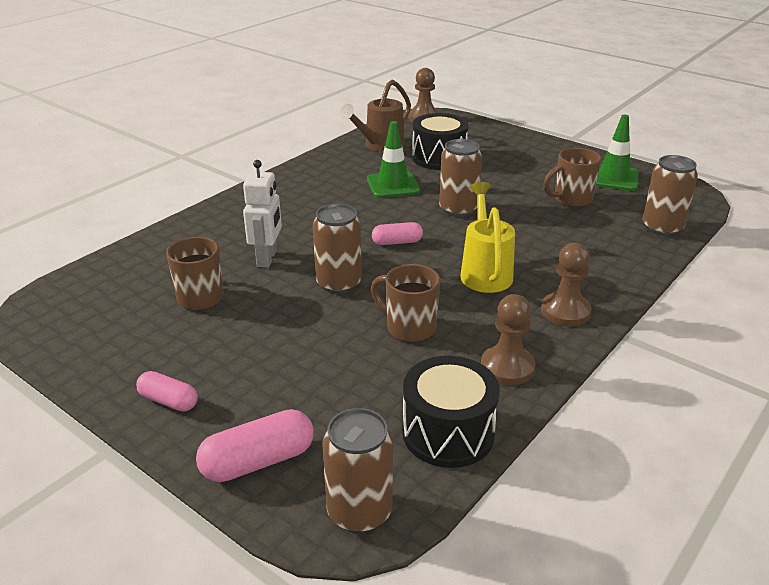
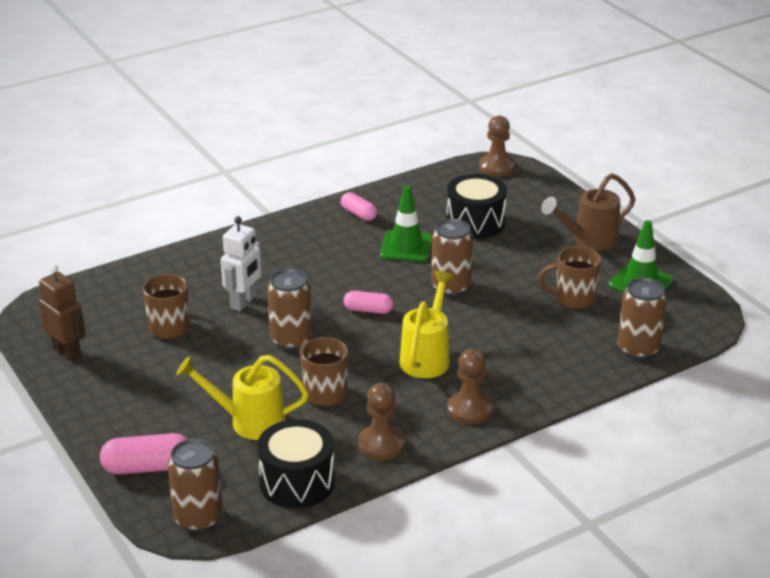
camera: 20 degrees right, 0 degrees up
(91, 348) = (67, 352): none -> brown robot
(169, 401) = (106, 408): pink capsule -> pink capsule (359, 214)
(348, 377) = (249, 422): none -> yellow watering can
(380, 145) = (425, 196): brown watering can -> brown watering can (589, 240)

